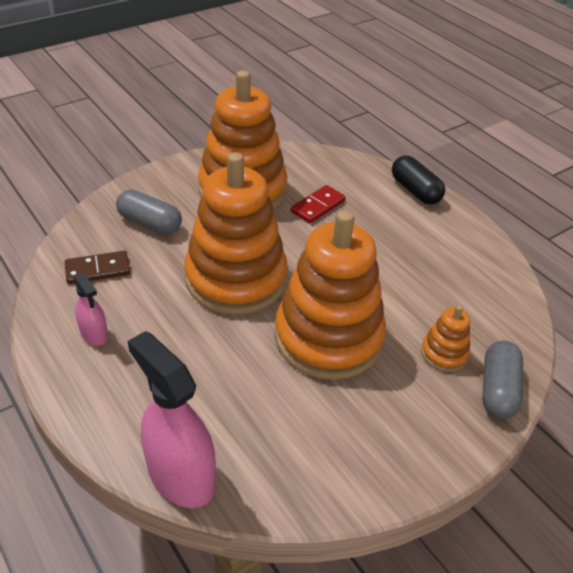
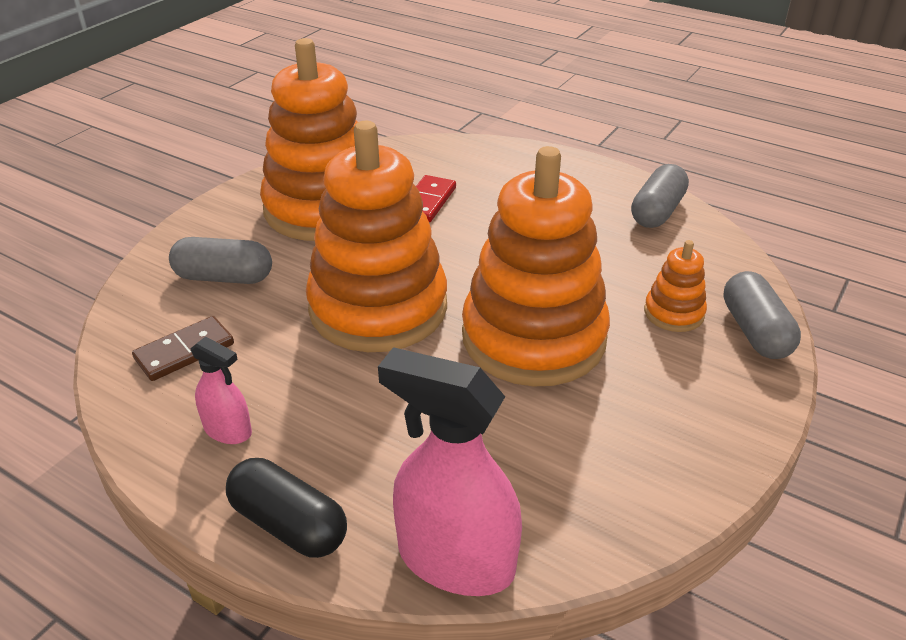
camera: 20 degrees left, 5 degrees down
(415, 191) = (528, 157): black capsule -> black capsule (289, 524)
(486, 266) = (657, 211): none -> grey capsule

